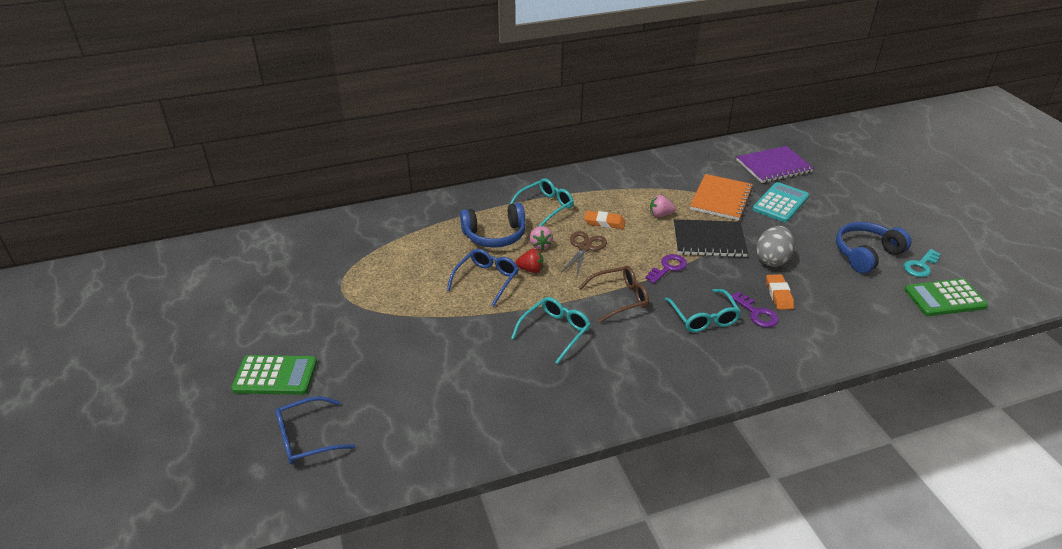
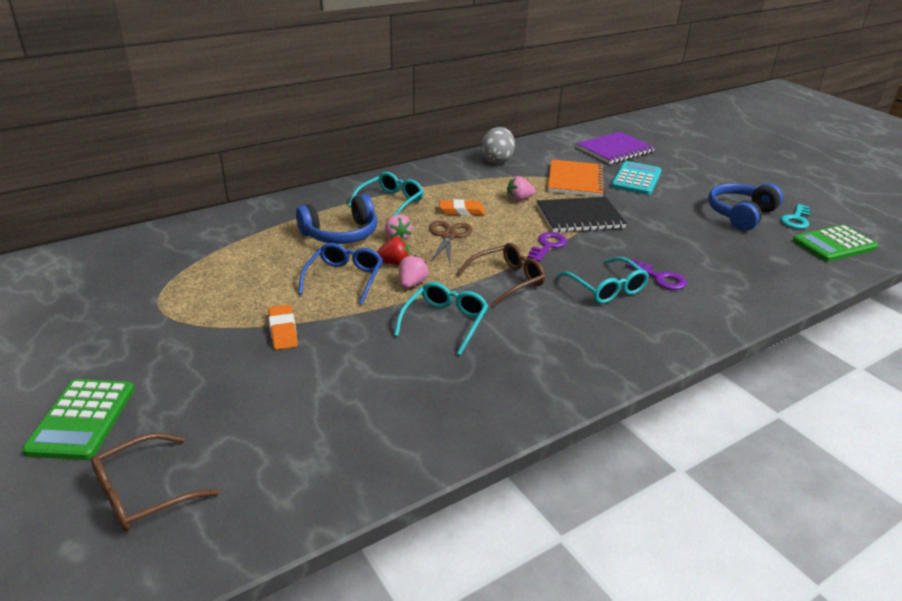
camera: 15 degrees left, 5 degrees down
(275, 376) = (82, 419): green calculator -> green calculator turned 105 degrees clockwise
(307, 438) = (143, 493): blue glasses -> brown glasses
(539, 292) = (412, 283): none -> pink strawberry
(772, 260) = (652, 228): grey egg -> grey egg (497, 160)
(779, 294) = (674, 258): orange eraser -> orange eraser (283, 330)

